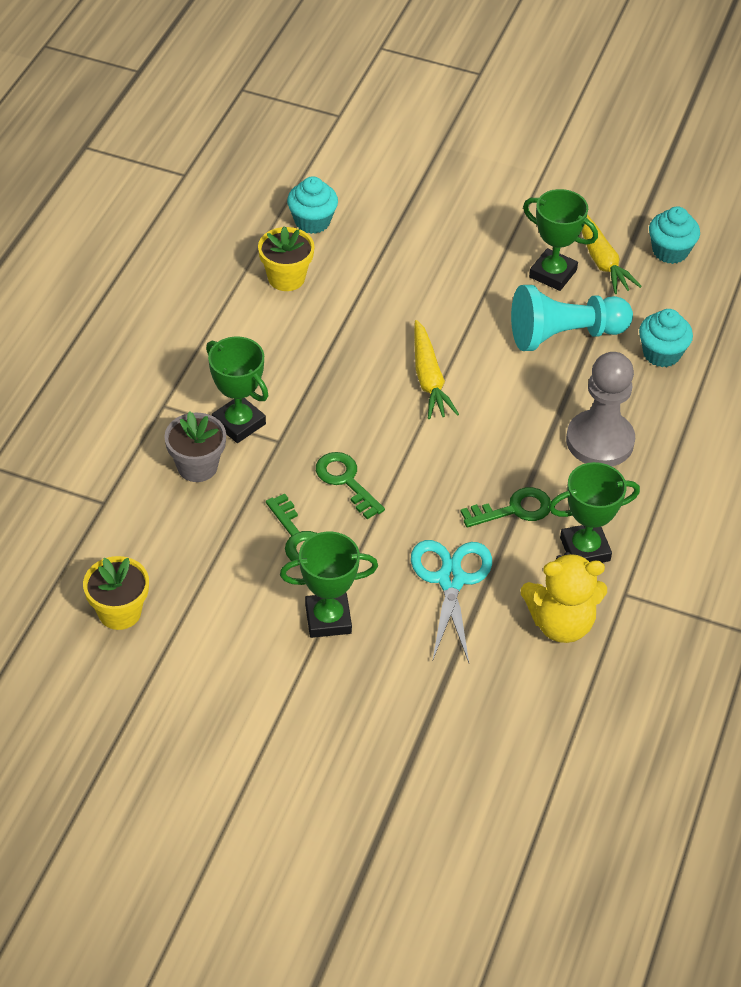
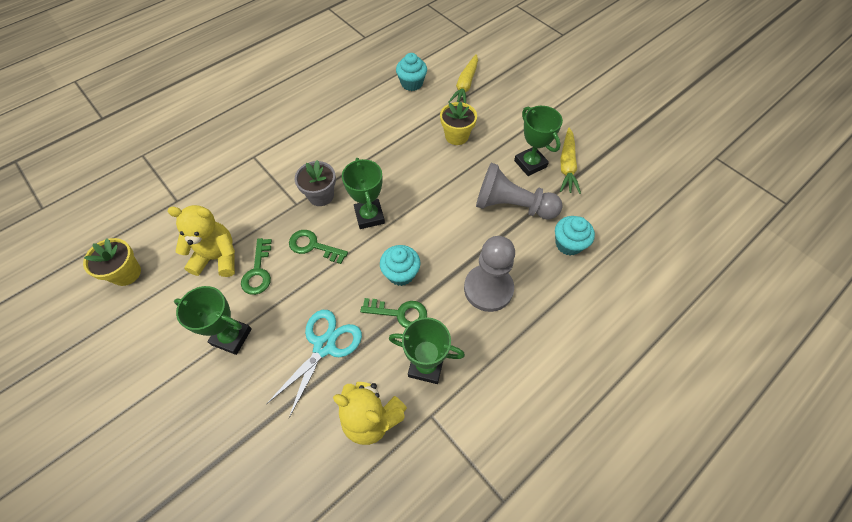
camera: 30 degrees right, 10 degrees up
(197, 466) = (241, 200): grey flower pot -> grey flower pot (321, 196)
(229, 545) = (217, 257): none -> yellow teddy bear
(239, 423) = (283, 183): green trophy -> green trophy (369, 216)
(286, 278) = (374, 109): yellow flower pot -> yellow flower pot (456, 136)
(346, 481) = (313, 246): green key -> green key turned 60 degrees counterclockwise
(429, 379) = (409, 201): yellow carrot -> yellow carrot (465, 85)
(564, 335) = (512, 206): turquoise pawn -> grey pawn
(670, 251) = (616, 177): turquoise cupcake -> turquoise cupcake (401, 273)

